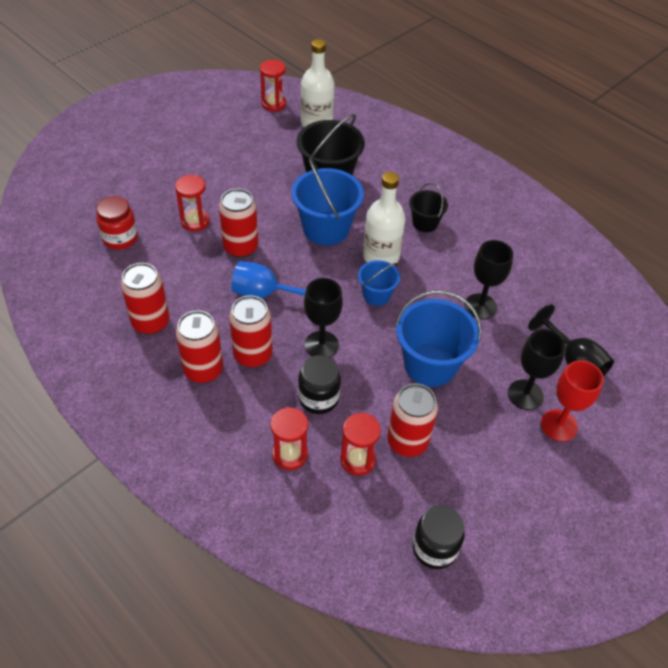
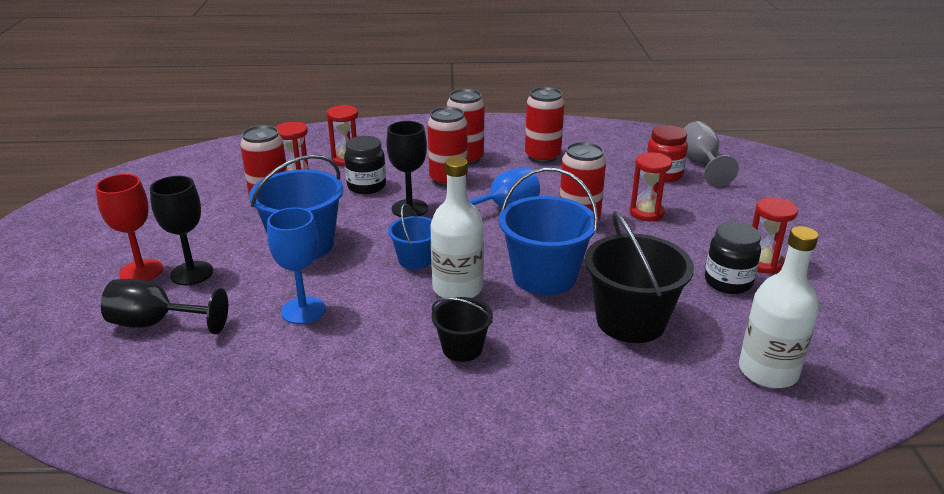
camera: 135 degrees right, 20 degrees down
(77, 227) = (701, 163): none -> grey goblet
(273, 104) = (853, 356): red hourglass -> red hourglass (763, 263)
(434, 548) = (197, 174): black jar -> black jar (728, 282)
(480, 306) = (303, 310): black goblet -> blue goblet

